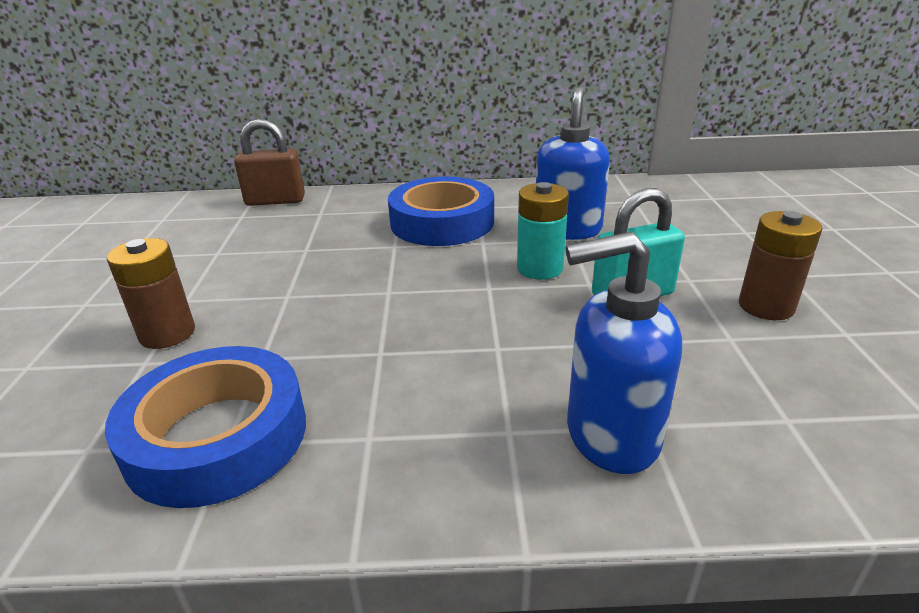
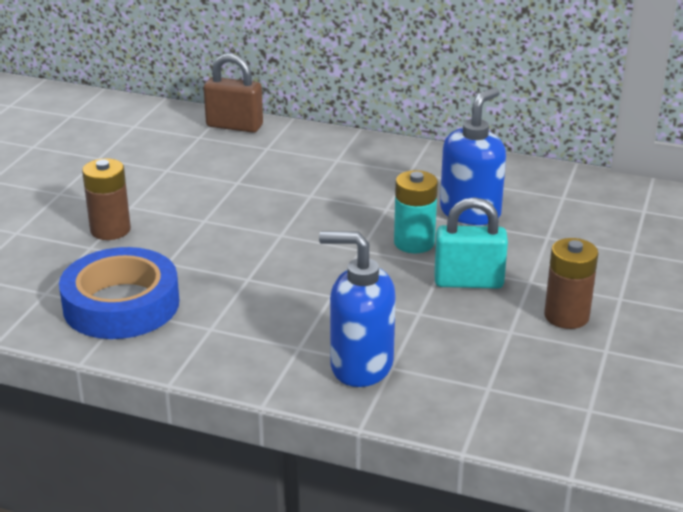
camera: 20 degrees right, 0 degrees up
(442, 222) = (365, 181): blue tape -> none

